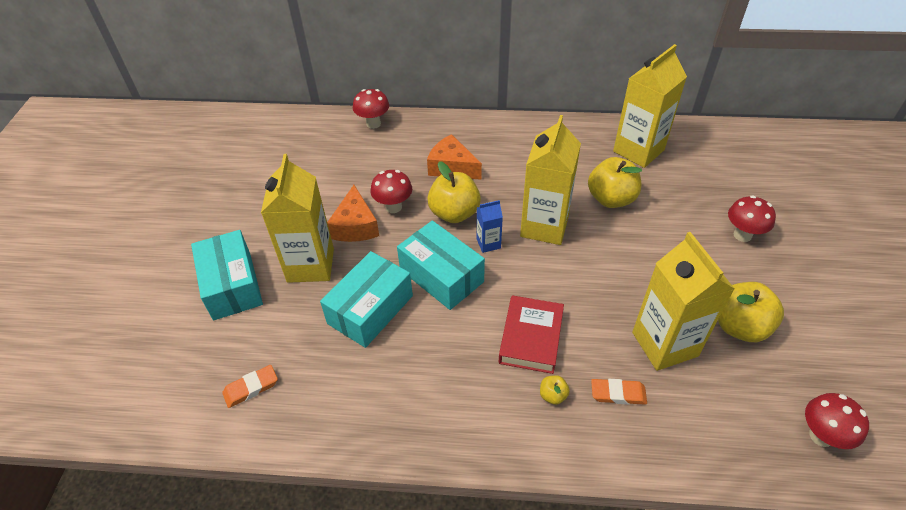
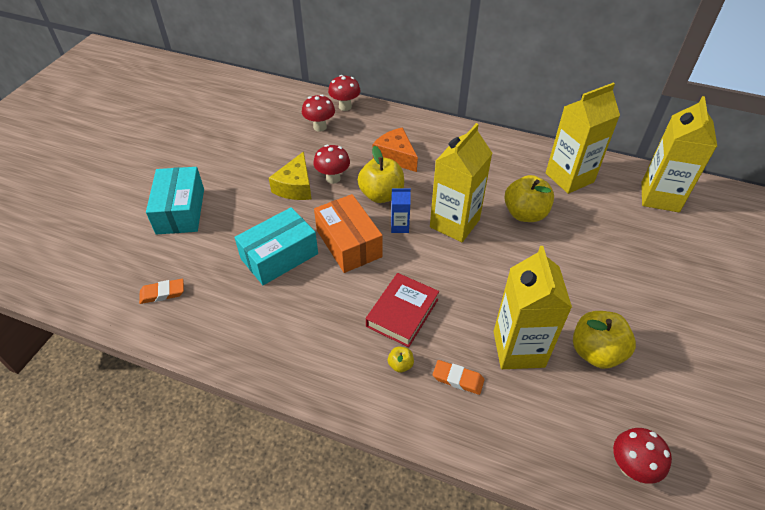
camera: 15 degrees right, 0 degrees up
(310, 265) = (247, 209): yellow carton -> yellow carton (660, 197)
(355, 226) = (295, 187): orange cheese -> yellow cheese
(441, 276) = (349, 243): turquoise box -> orange box
(742, 235) = (635, 273): red mushroom -> red mushroom (320, 127)

